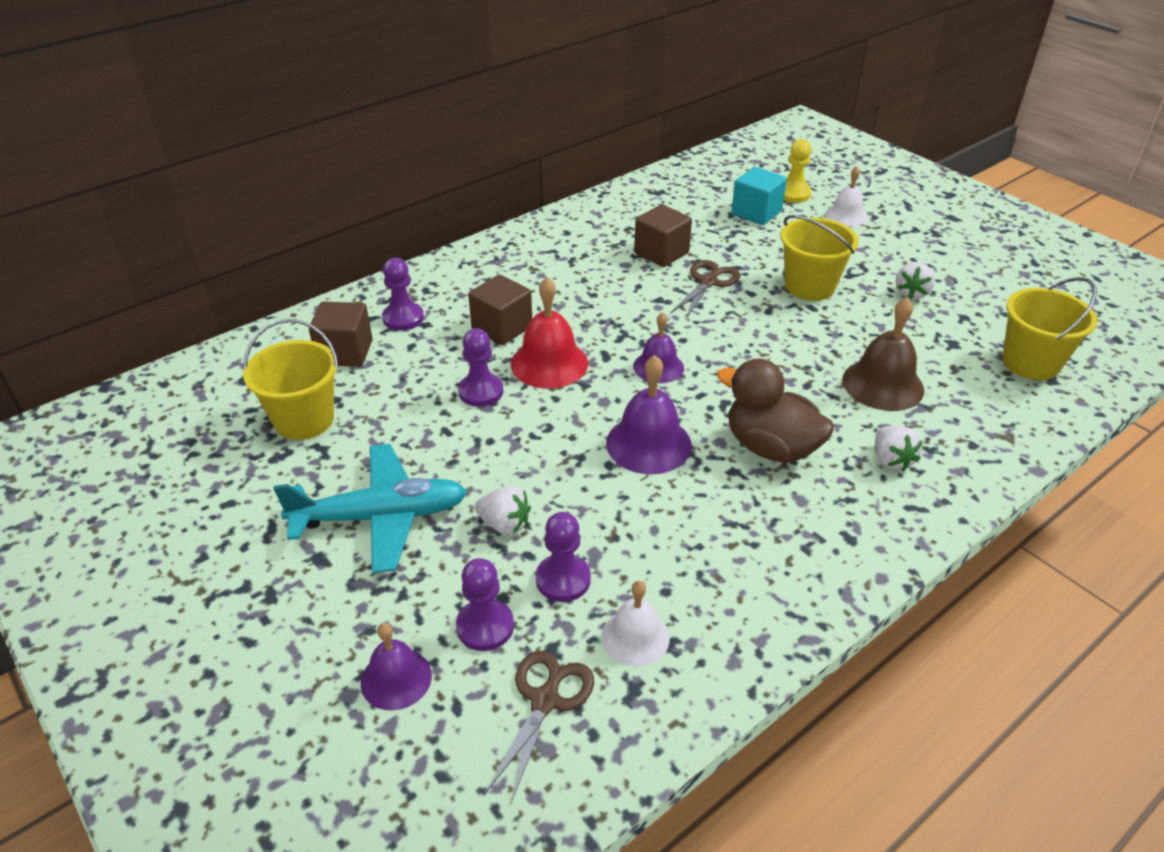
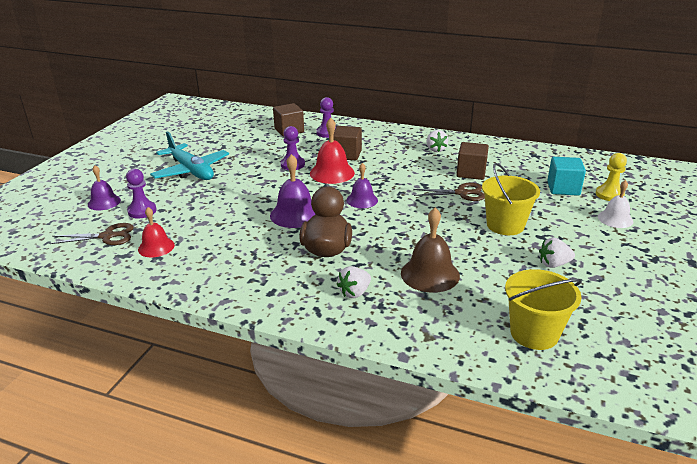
camera: 60 degrees right, 10 degrees down
(304, 420) = (237, 138): yellow bucket -> none
(505, 524) = (207, 197): white strawberry -> white strawberry (435, 149)
(563, 579) = (181, 220): purple pawn -> none
(635, 637) = (156, 247): white bell -> red bell

